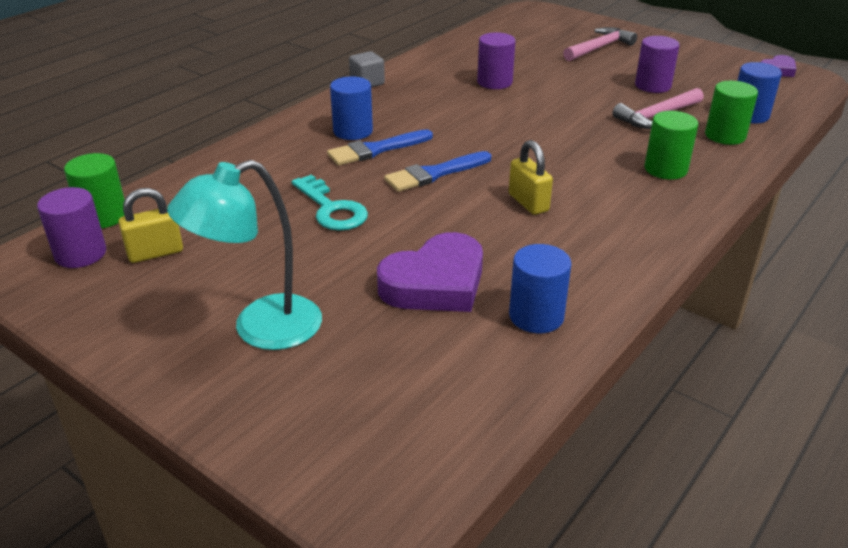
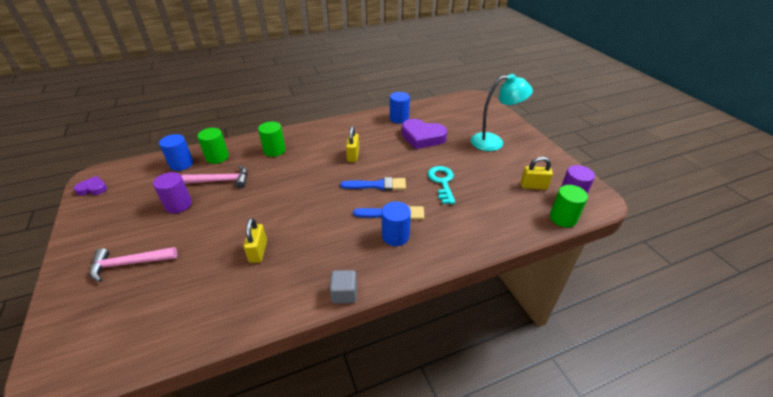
camera: 150 degrees left, 5 degrees up
(435, 283) = (422, 137): purple heart -> purple heart turned 150 degrees counterclockwise
(494, 82) = (258, 251): purple cylinder -> yellow padlock

